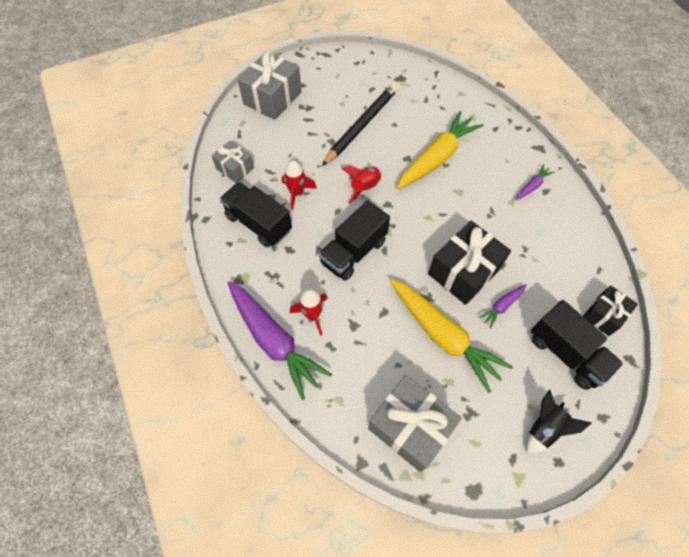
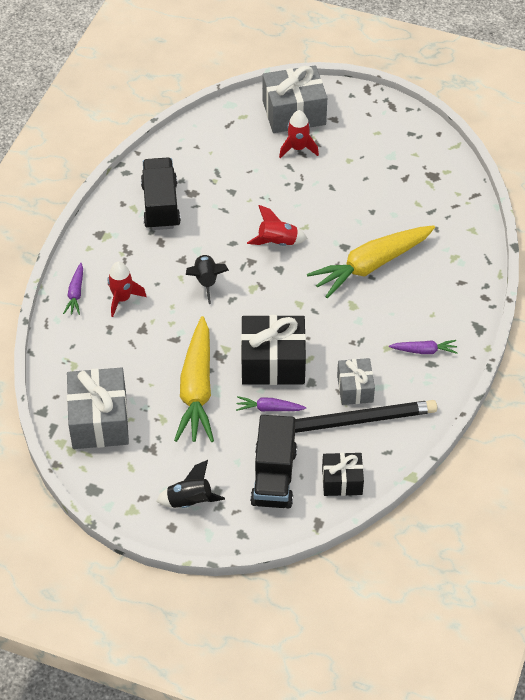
camera: 45 degrees right, 10 degrees down
(235, 168) = (193, 150): grey gift -> grey gift (355, 388)
(274, 340) = (76, 293): purple carrot -> purple carrot, size x0.45
(297, 193) = (217, 205): red rocket -> red rocket (298, 148)
(353, 252) = (206, 281): black truck -> black rocket
(361, 125) = (341, 191): black pencil -> black pencil (355, 420)
(437, 158) = (371, 265): yellow carrot -> yellow carrot turned 150 degrees clockwise

